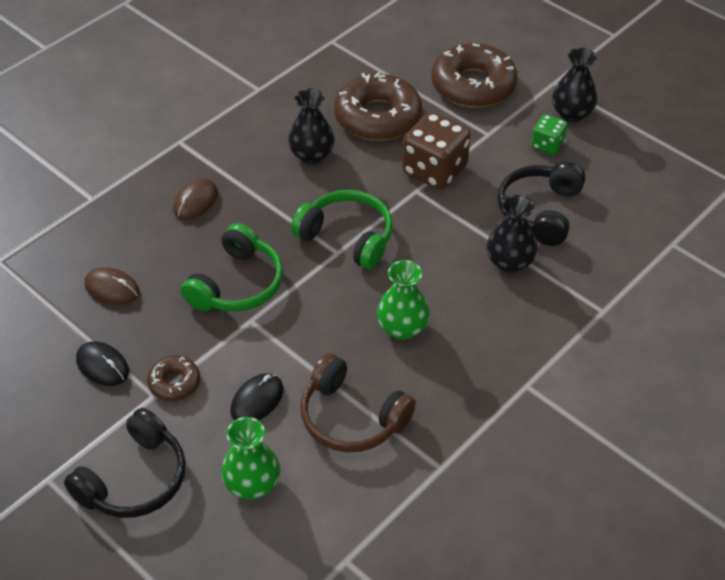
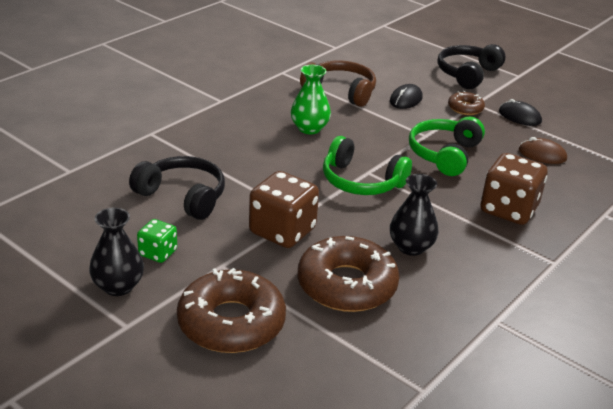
camera: 175 degrees right, 15 degrees down
(195, 201) = (508, 210): brown mouse -> brown dice
(252, 484) = (396, 70): green vase -> none
(509, 262) = (219, 162): black vase -> none
(540, 211) = (183, 196): black headphones -> black headphones turned 75 degrees counterclockwise

